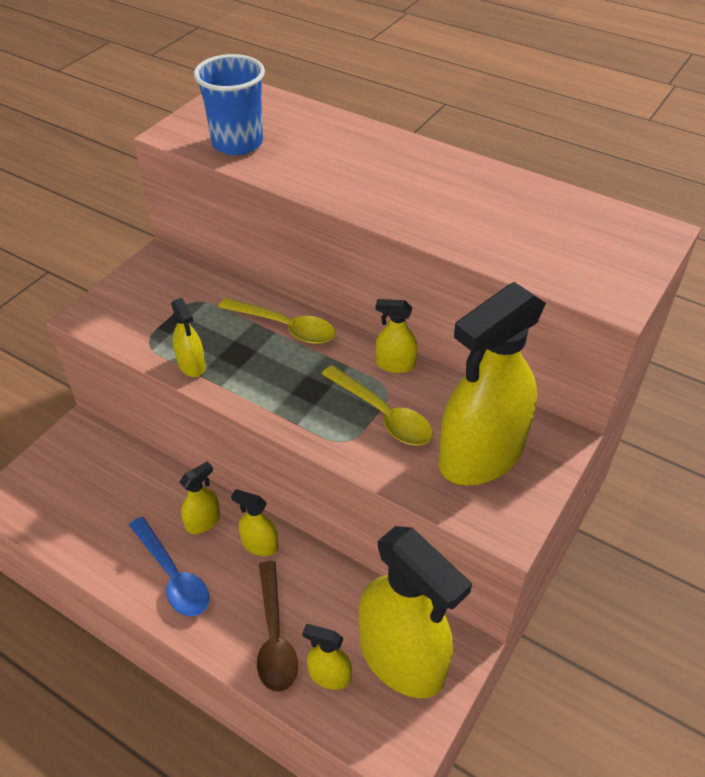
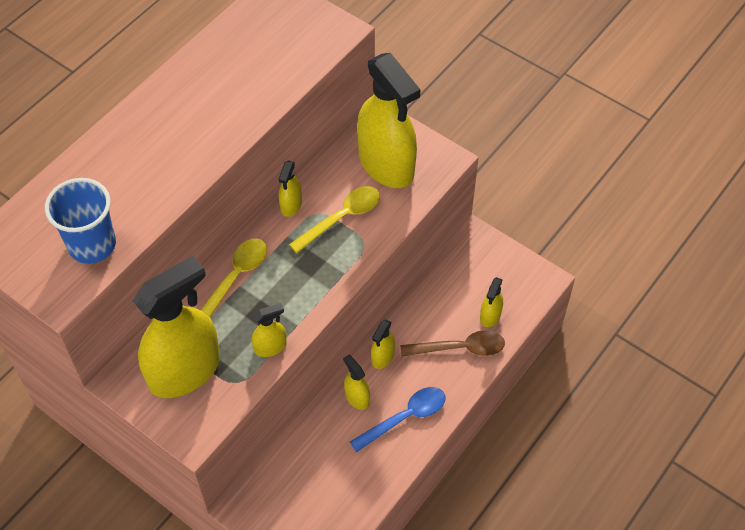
camera: 85 degrees left, 10 degrees up
(402, 658) = (480, 272): yellow spray bottle -> yellow spray bottle (185, 371)

